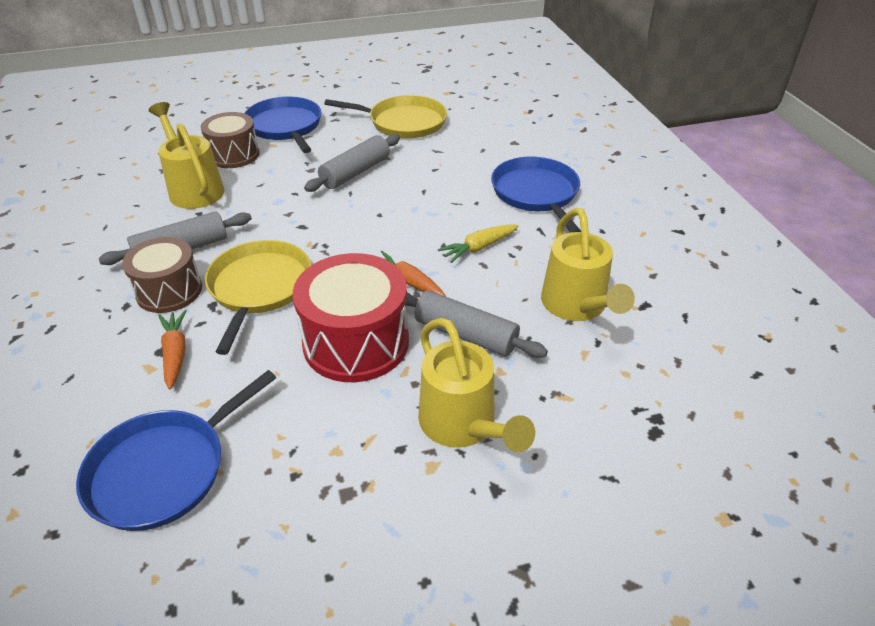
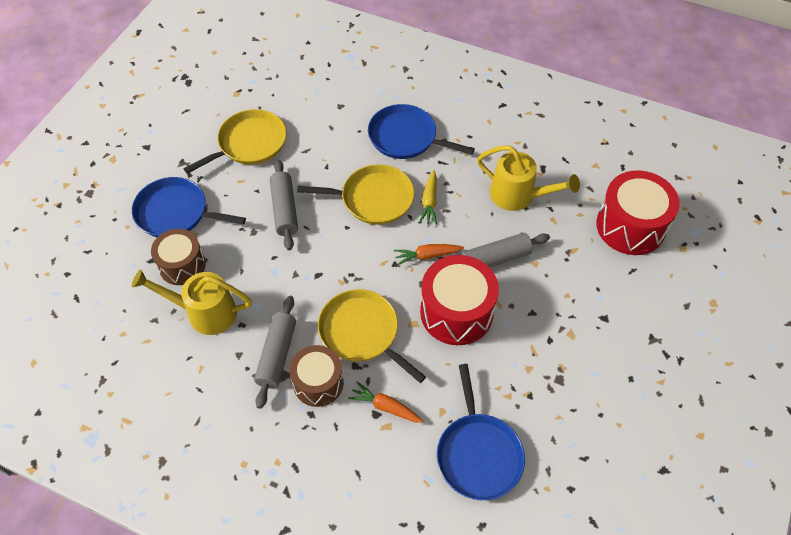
camera: 50 degrees left, 15 degrees up
(434, 212) = (373, 198): none -> yellow pan
(463, 426) = (557, 304): yellow watering can -> none
(677, 434) = (630, 226): none -> red drum

